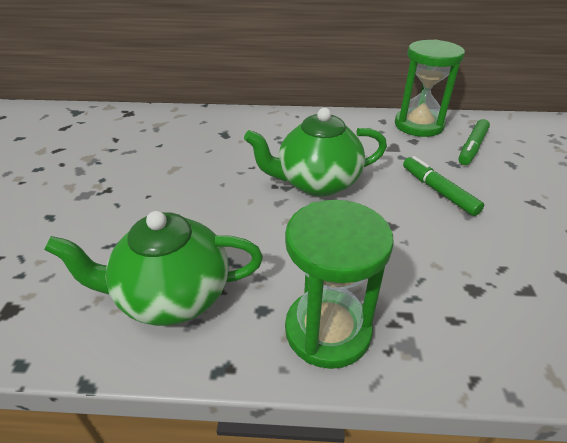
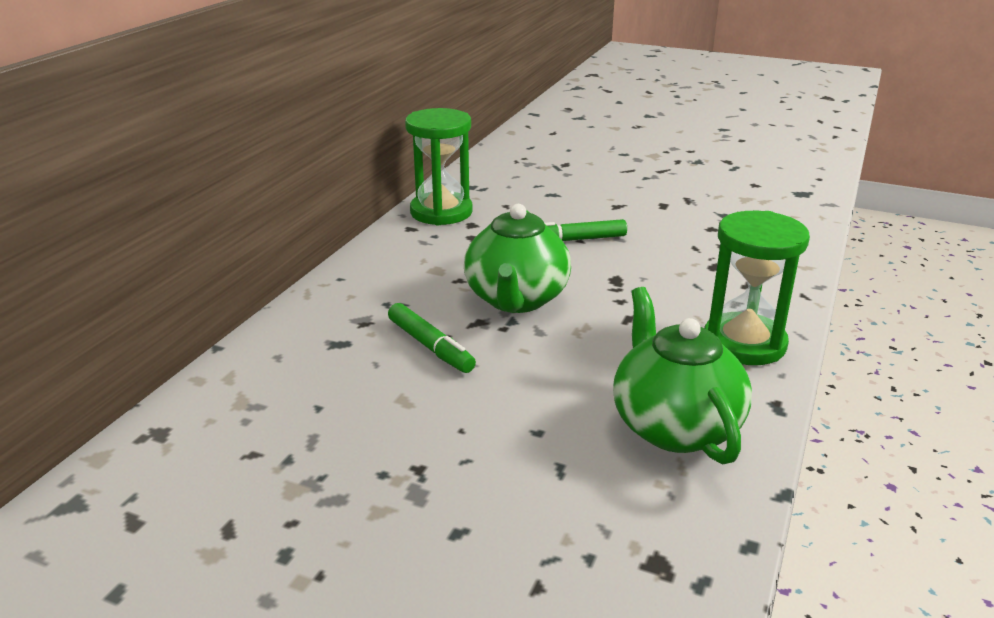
camera: 70 degrees left, 10 degrees down
(172, 296) = (674, 426): green teapot -> green teapot turned 150 degrees clockwise
(472, 147) = (510, 201): green marker -> green marker (430, 346)

